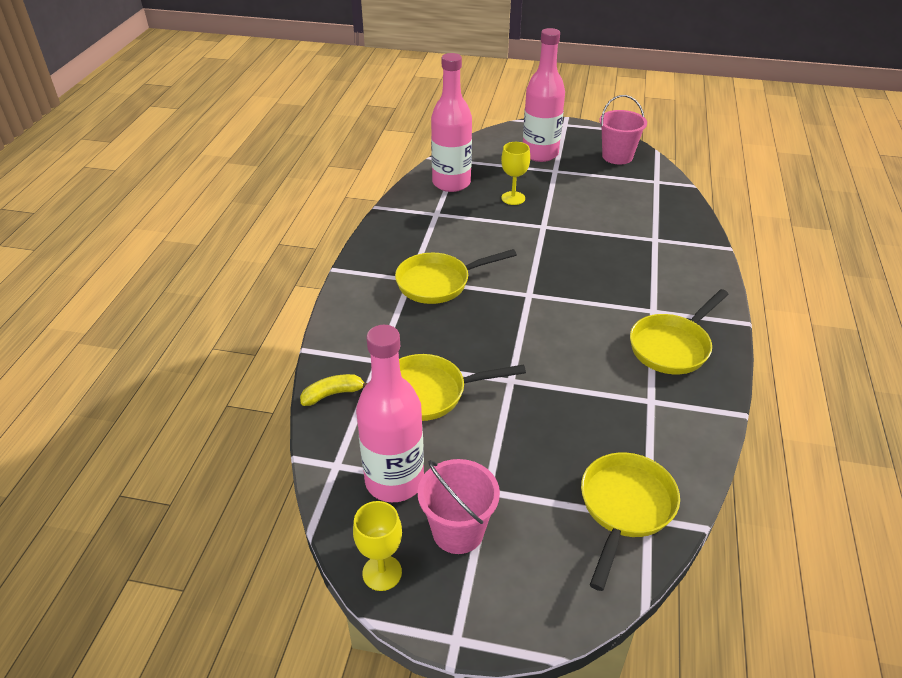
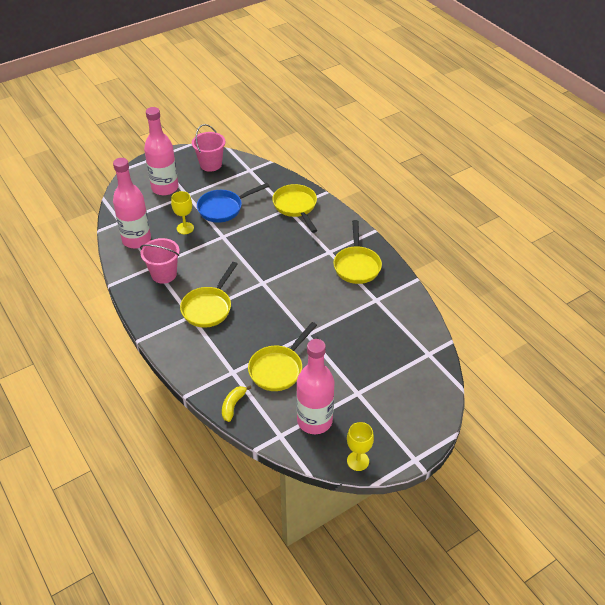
camera: 45 degrees left, 5 degrees up
(458, 531) = (366, 419): pink bucket -> pink bucket (164, 274)
(579, 201) = (223, 208): none -> blue pan
(625, 508) = (416, 356): yellow pan -> yellow pan (296, 207)

